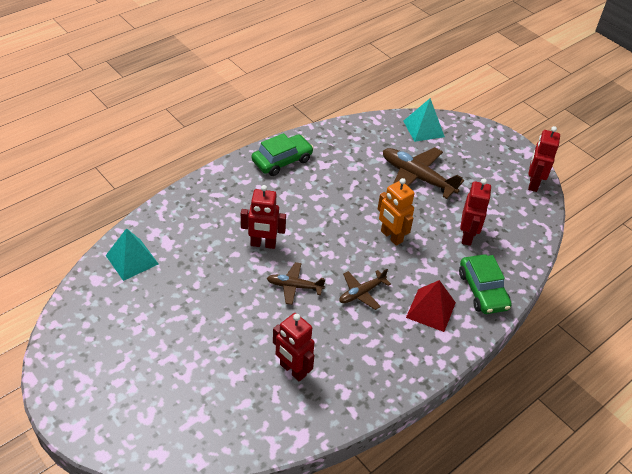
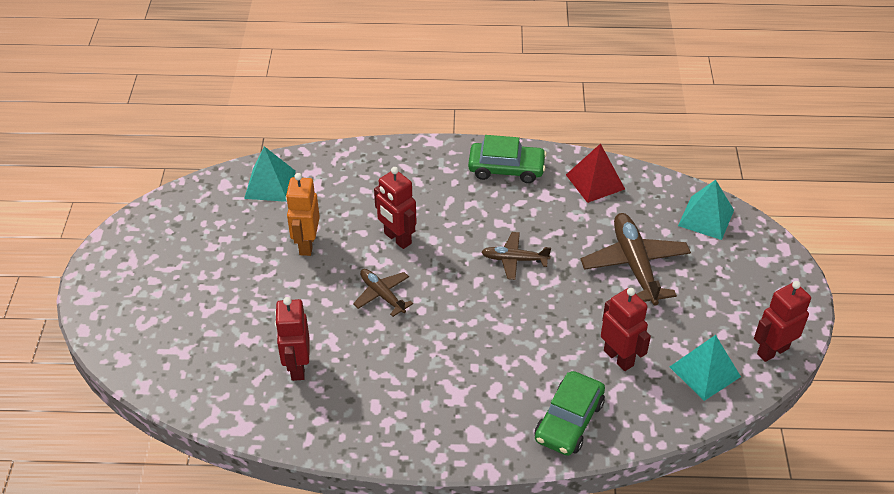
camera: 45 degrees right, 0 degrees up
(361, 293) = (439, 341): brown plane -> brown plane (514, 259)
(391, 236) = (533, 307): orange robot -> orange robot (306, 244)
(431, 310) = (490, 402): red pyramid -> red pyramid (595, 182)
(467, 236) = (619, 358): red robot -> red robot turned 90 degrees counterclockwise
(515, 216) = (704, 371): none -> turquoise pyramid

